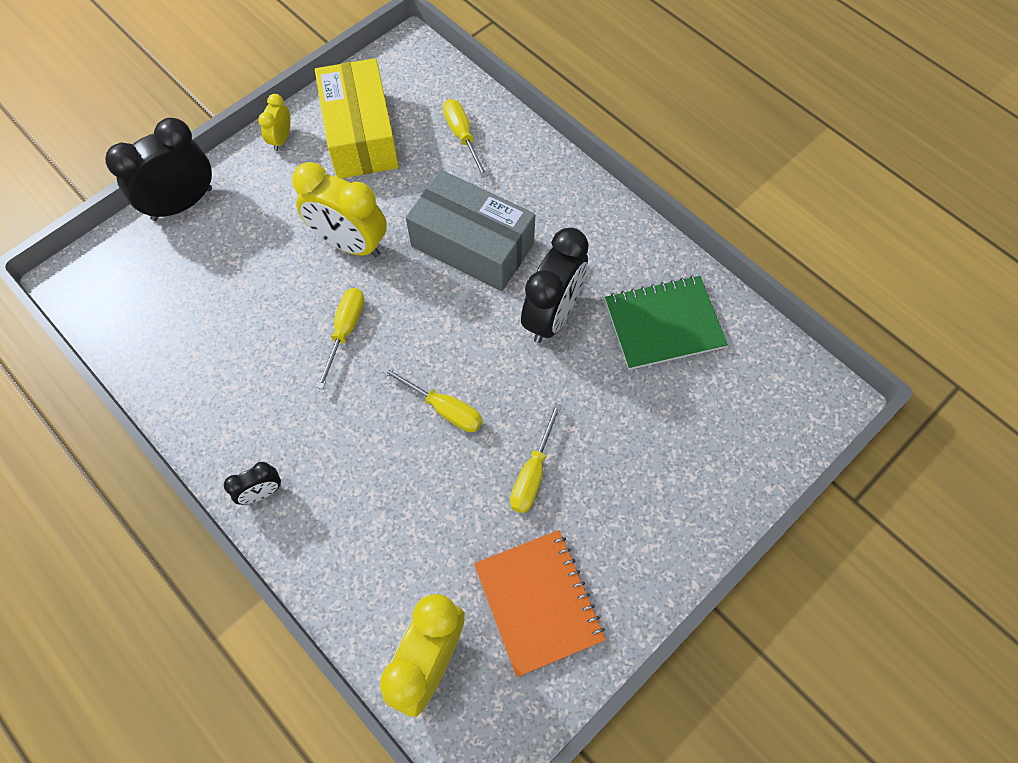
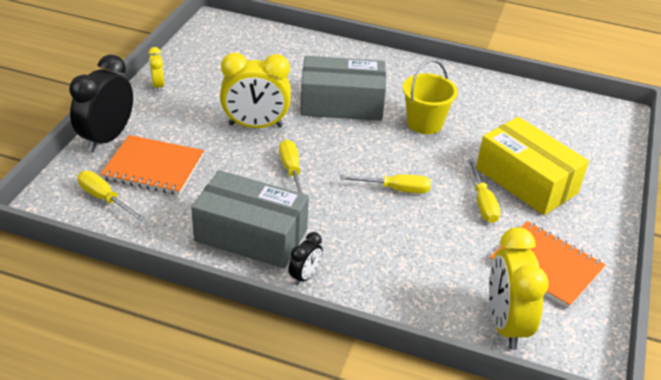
camera: 30 degrees left, 25 degrees down
(204, 267) = (153, 167): none -> orange notebook
(243, 409) = (251, 235): none -> grey box
(360, 135) = (216, 70): yellow box -> yellow box (526, 180)
(462, 136) = (288, 54): yellow screwdriver -> yellow screwdriver (104, 198)
(552, 315) = (424, 123): black clock -> yellow bucket
(663, 324) = (496, 108): green notebook -> none

